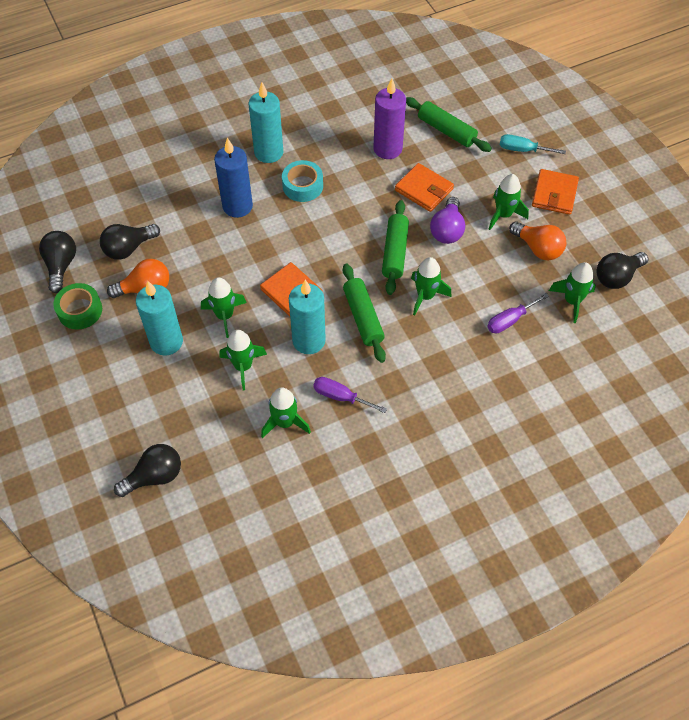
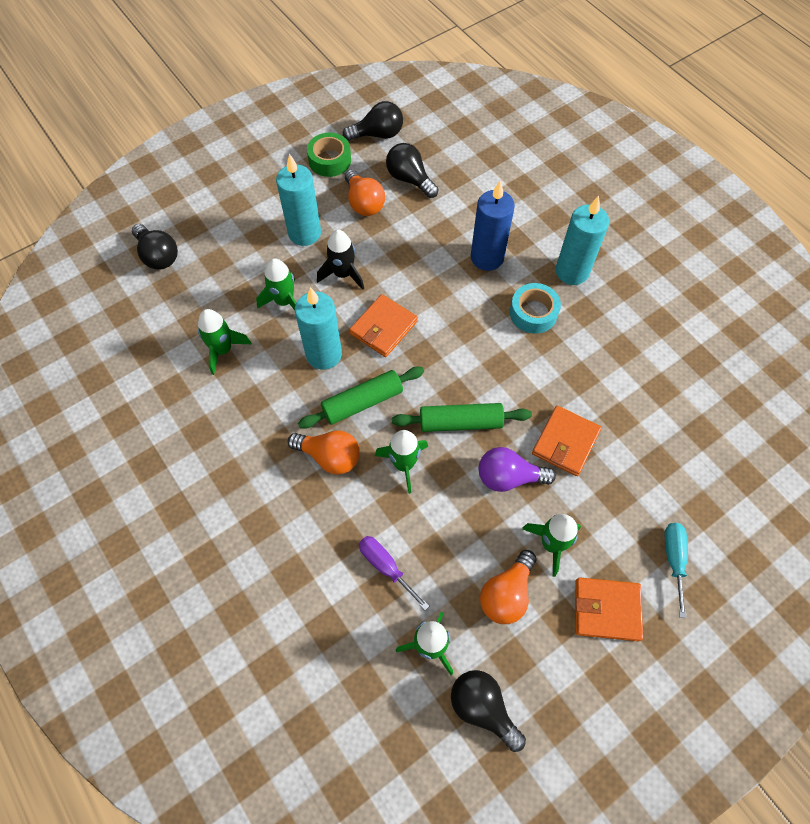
camera: 80 degrees right, 5 degrees up
(225, 316) = (343, 274): green rocket -> black rocket
(340, 397) = (258, 396): purple screwdriver -> none
(387, 149) = (619, 392): purple candle -> none
(410, 347) = (329, 457): none -> orange light bulb
(446, 131) = (673, 457): green rolling pin -> none

